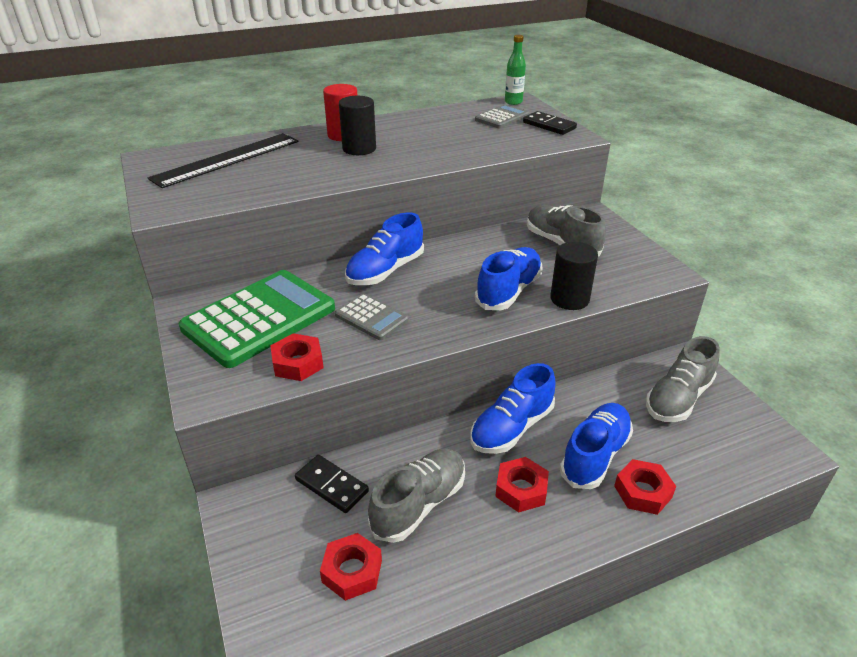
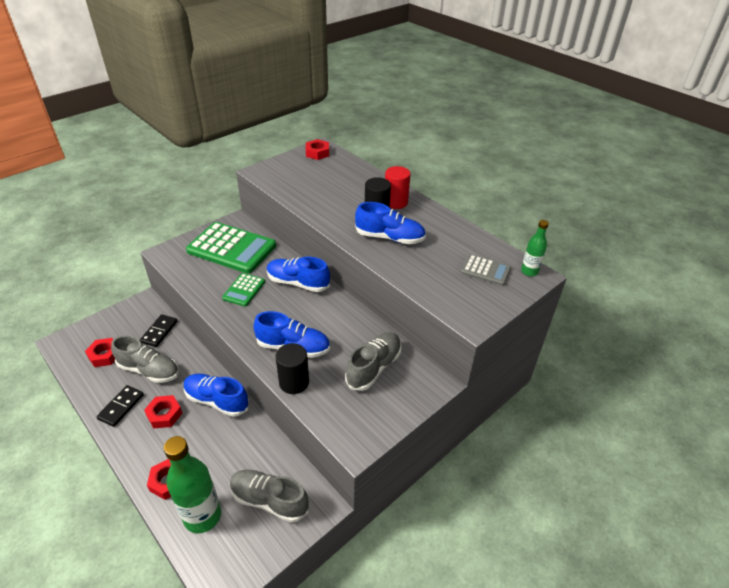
camera: 70 degrees right, 5 degrees up
(227, 159) = (332, 171): black ruler -> none
(298, 363) = (195, 274): red nut -> red nut (317, 153)
(371, 317) = (244, 290): grey calculator -> green calculator
(549, 125) = (487, 301): black domino -> black domino (121, 407)
(595, 455) = (198, 450): blue shoe -> blue shoe (390, 238)
(698, 460) = (202, 516): none -> green bottle

